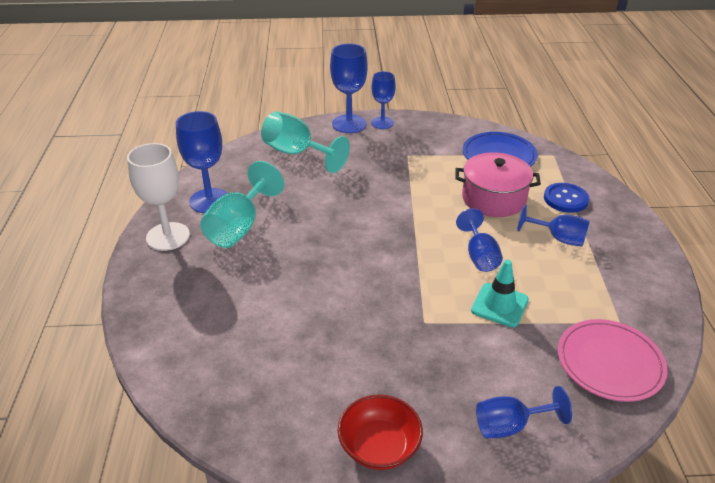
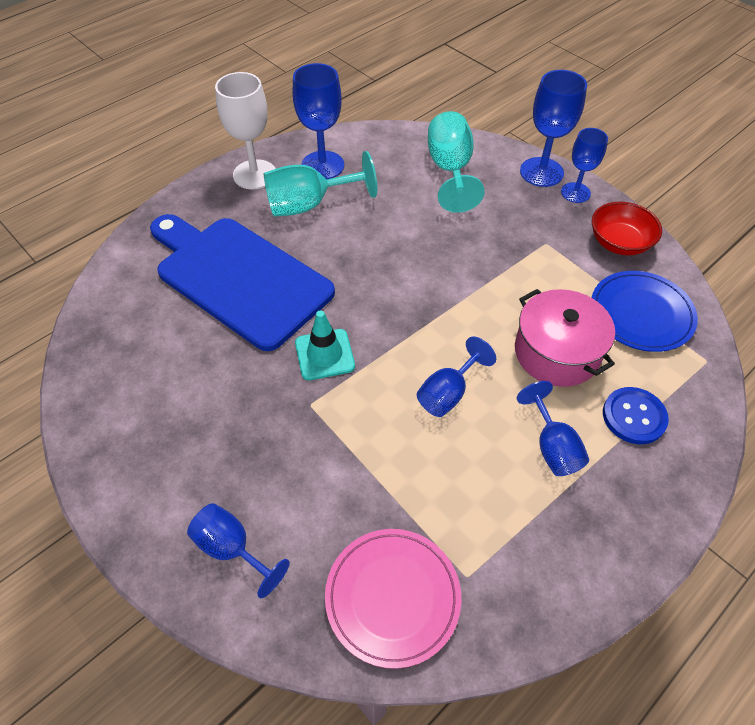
camera: 50 degrees right, 15 degrees up
(263, 298) = (238, 278): none -> blue cutting board
(379, 446) = (135, 461): red bowl -> red bowl (619, 243)
(499, 305) = (390, 451): turquoise traffic cone -> turquoise traffic cone (324, 354)

